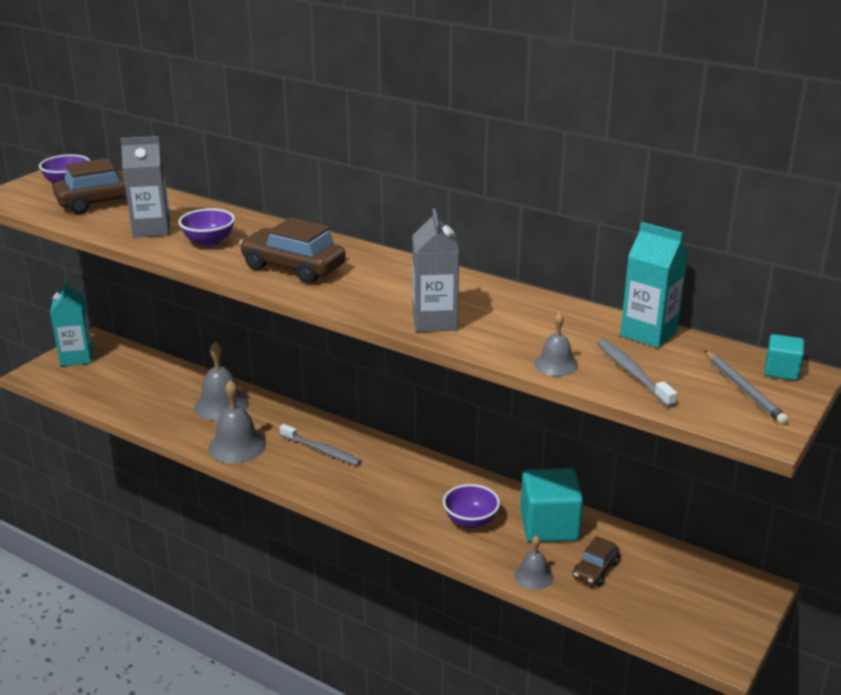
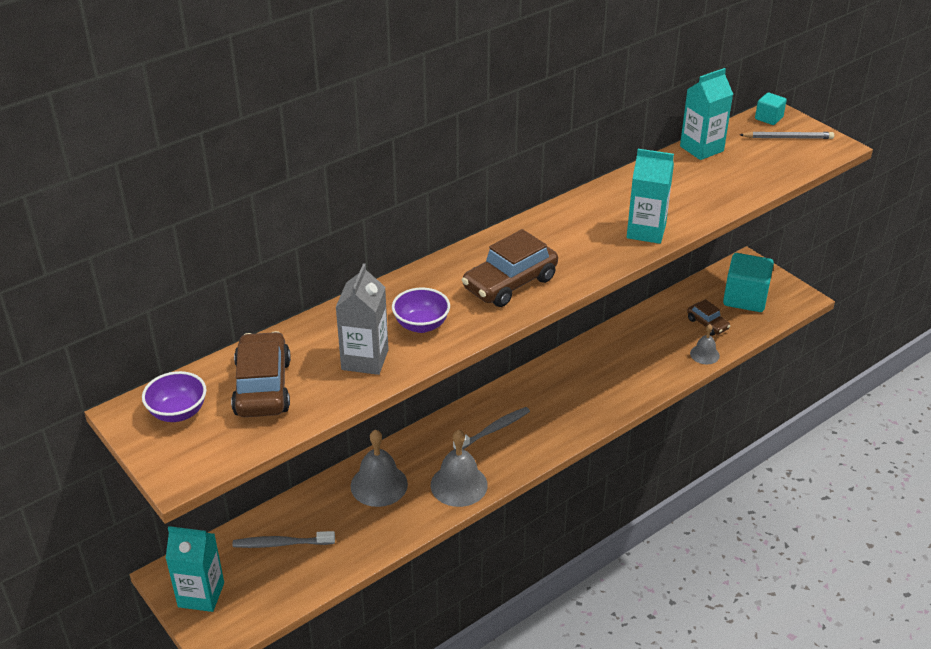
camera: 70 degrees left, 10 degrees up
(434, 321) = (646, 231): grey carton -> turquoise carton
(470, 521) = (630, 367): purple bowl -> none
(549, 526) = (650, 330): turquoise cube -> turquoise cube (745, 298)
(555, 364) = (732, 196): grey bell -> none
(632, 373) = (754, 170): grey toothbrush -> grey toothbrush (281, 544)

